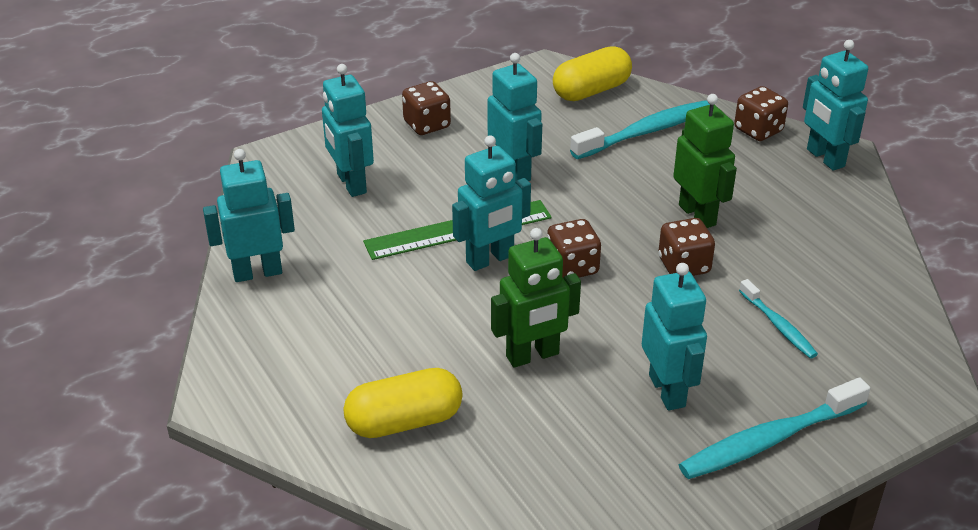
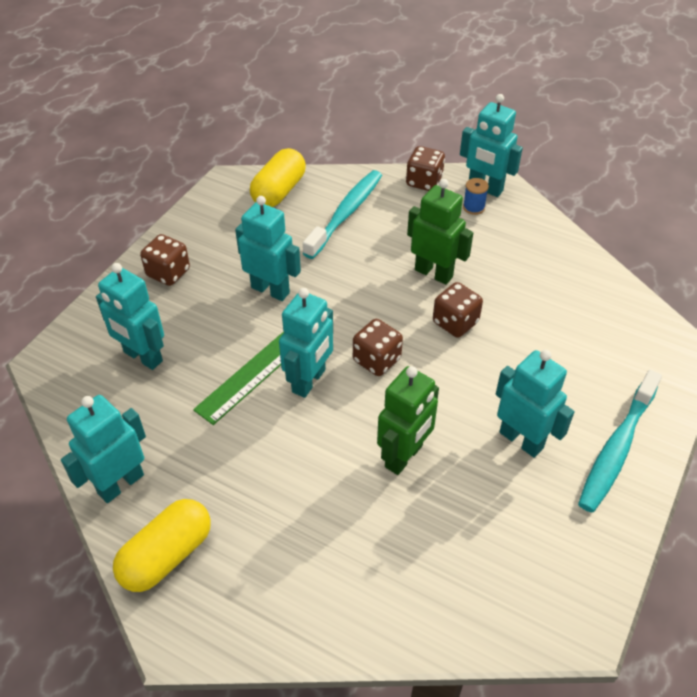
camera: 30 degrees left, 10 degrees up
(404, 421) = (349, 571): yellow capsule -> yellow capsule (167, 555)
(778, 326) = (554, 346): turquoise toothbrush -> none
(796, 171) = (473, 207): none -> blue spool

